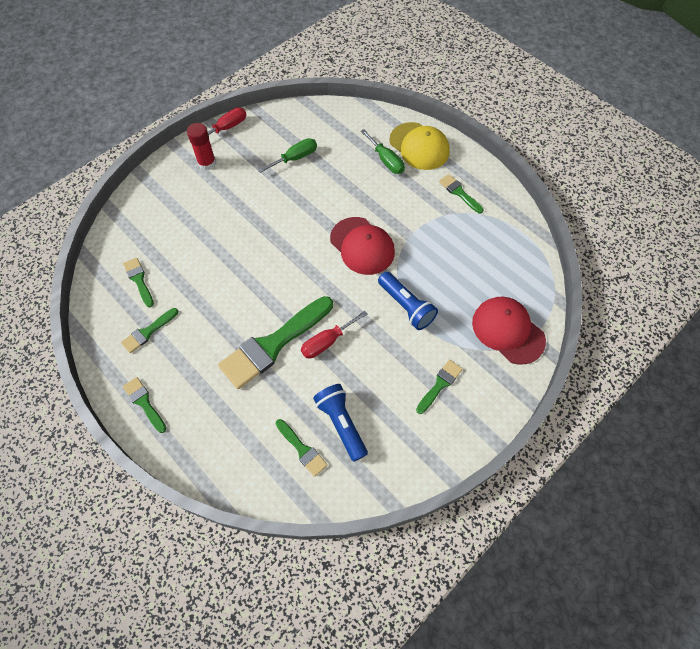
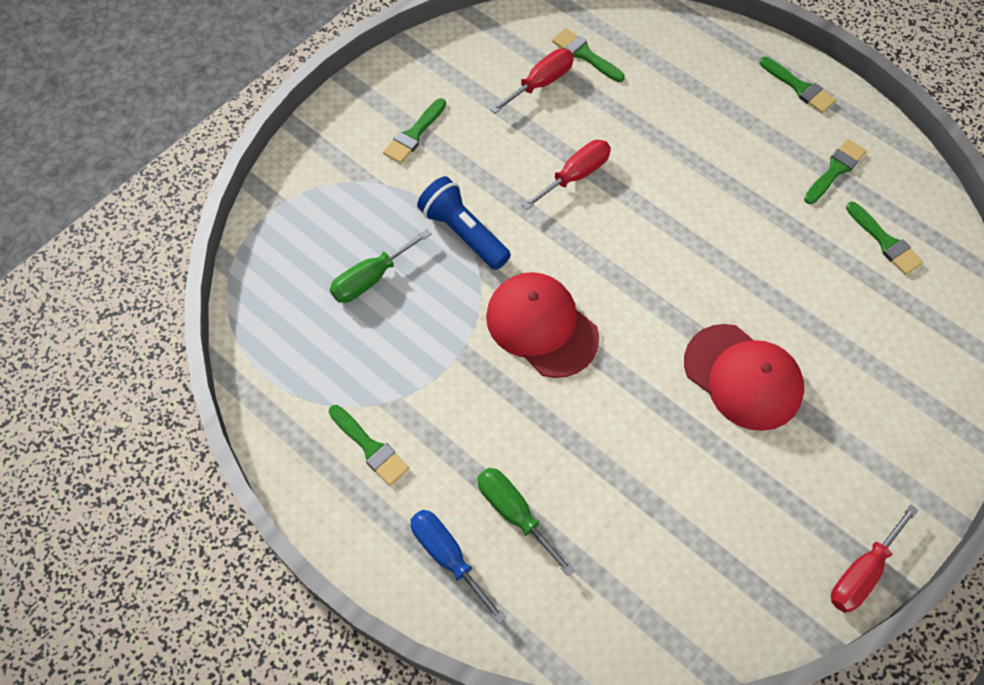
camera: 175 degrees right, 0 degrees up
(207, 163) = (867, 477): red glue stick -> none
(273, 344) = (651, 167): green brush -> none
(295, 158) = (697, 504): green screwdriver -> green screwdriver (371, 278)
(341, 423) = (541, 83): blue flashlight -> red screwdriver
(419, 146) = (447, 557): yellow cap -> blue screwdriver
(507, 331) = (312, 209): red cap -> red cap (743, 377)

